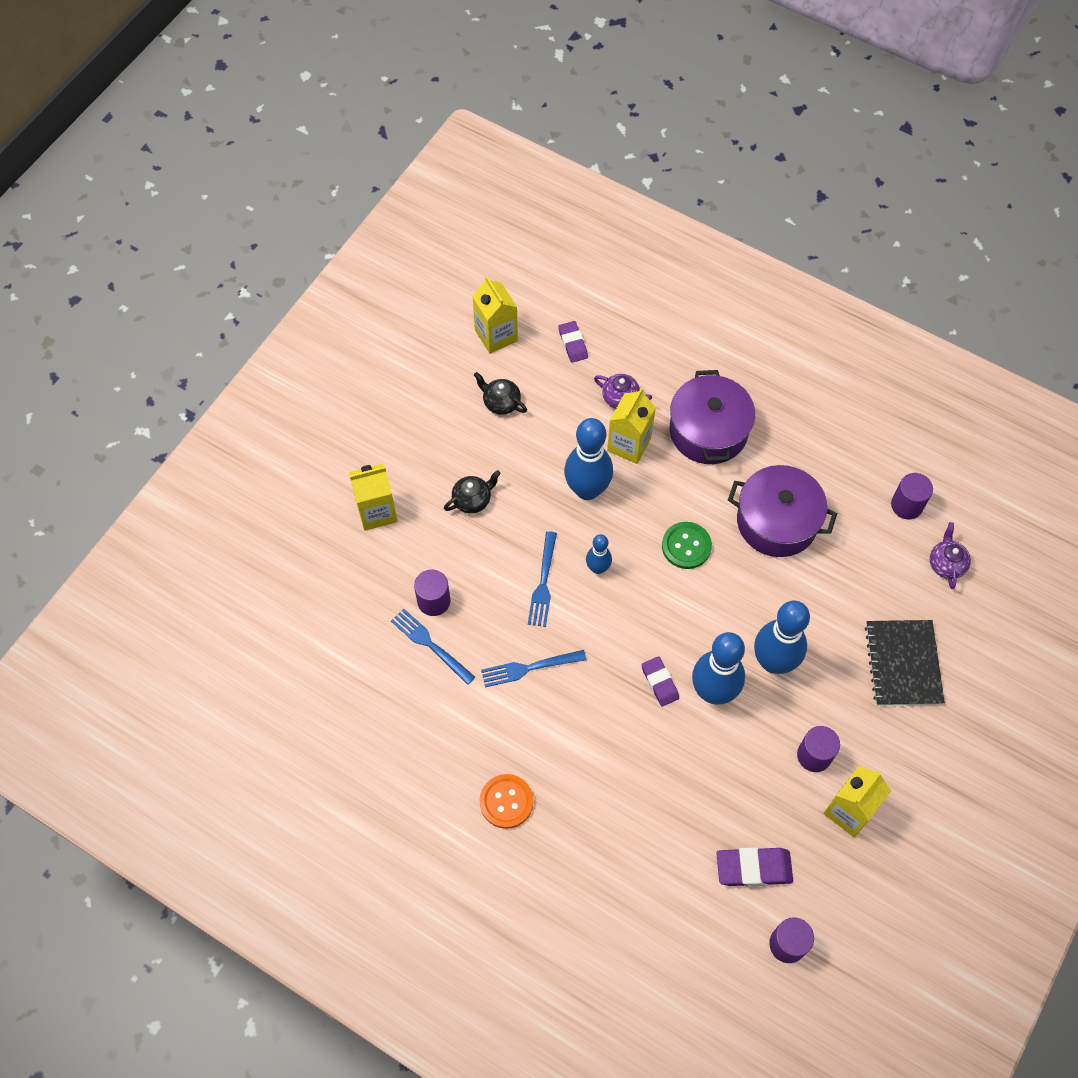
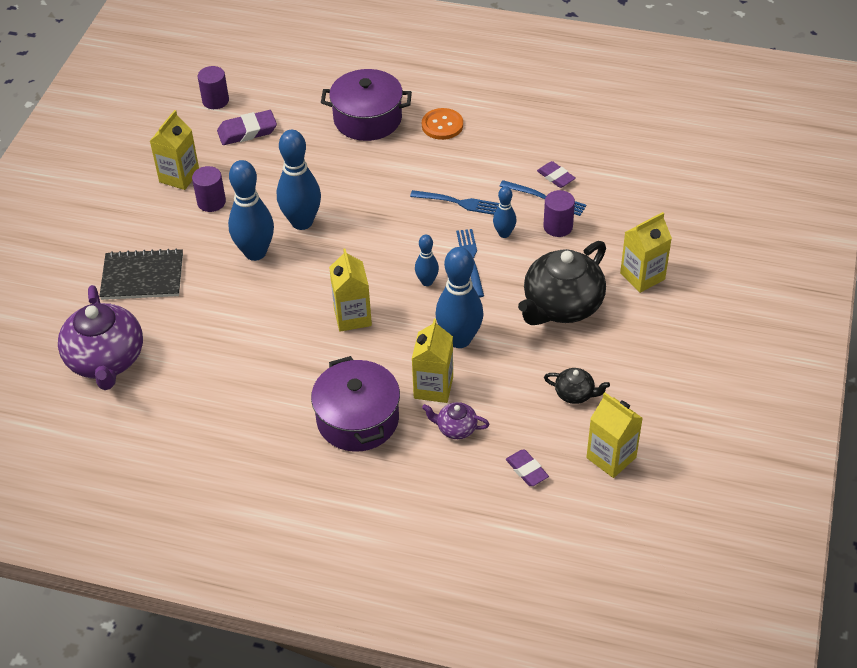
camera: 165 degrees right, 15 degrees down
(472, 499) = (562, 306): black teapot -> black teapot, size x2.16
(495, 608) = (504, 234): none -> blue bowling pin
(529, 668) = (458, 202): blue fork -> blue fork turned 45 degrees clockwise
(659, 682) = (348, 218): purple eraser -> purple eraser (555, 177)
(686, 546) = (352, 317): green button -> yellow carton
(777, 521) = (272, 356): purple pot -> purple pot (367, 119)
(903, 663) = (142, 277): black notebook -> black notebook turned 75 degrees counterclockwise
(906, 505) = (147, 401): purple cylinder -> none
(946, 564) = (106, 360): purple teapot -> purple teapot, size x2.16

